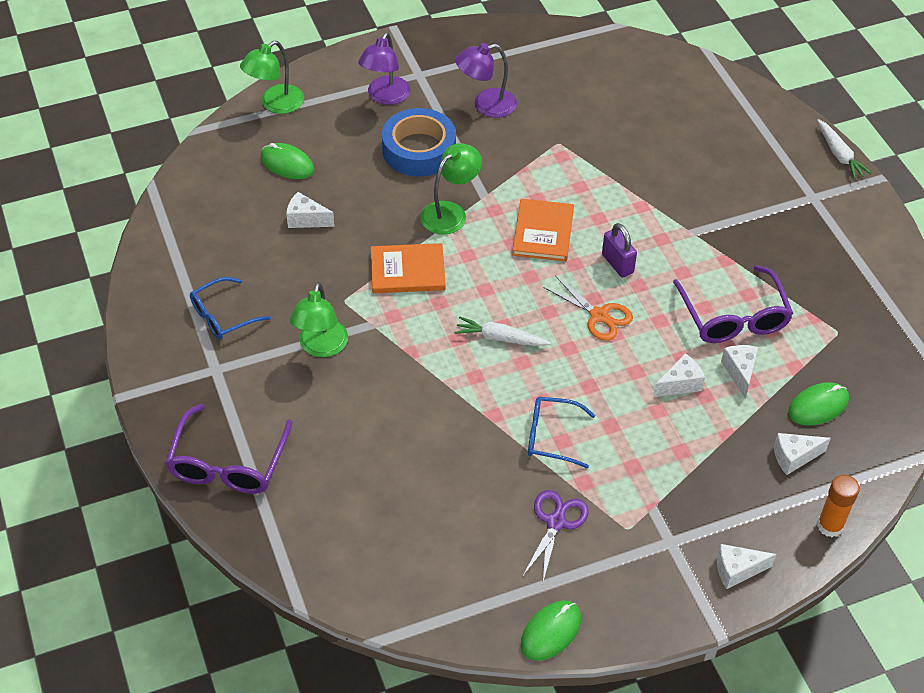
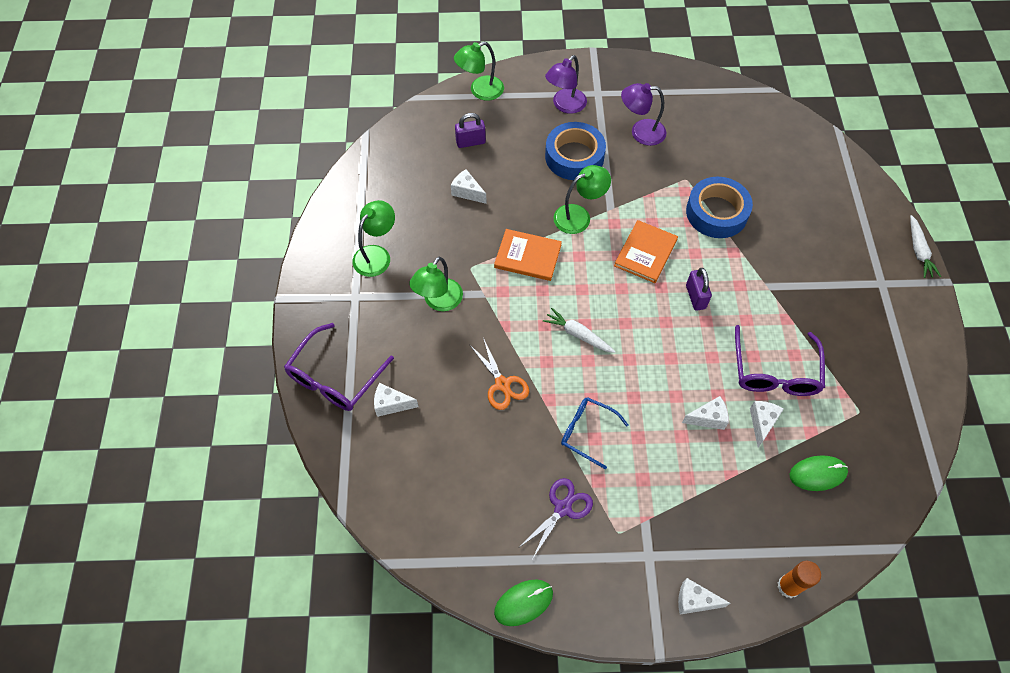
camera: 20 degrees right, 10 degrees up
(223, 316) = (376, 255): blue glasses -> green lamp
(287, 164) = (470, 142): green mouse -> purple padlock
(599, 316) = (664, 338): orange scissors -> orange scissors (502, 384)
(606, 170) = (716, 212): none -> blue tape
(794, 457) = (780, 514): white cheese -> white cheese (391, 404)

